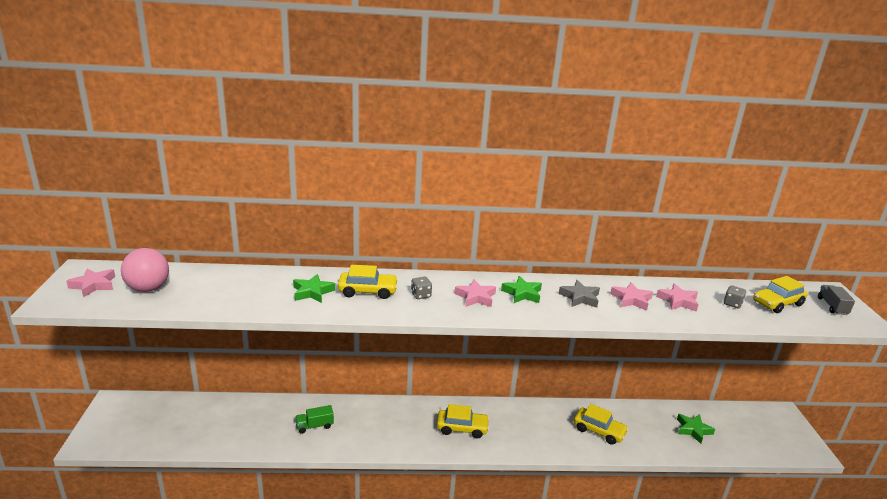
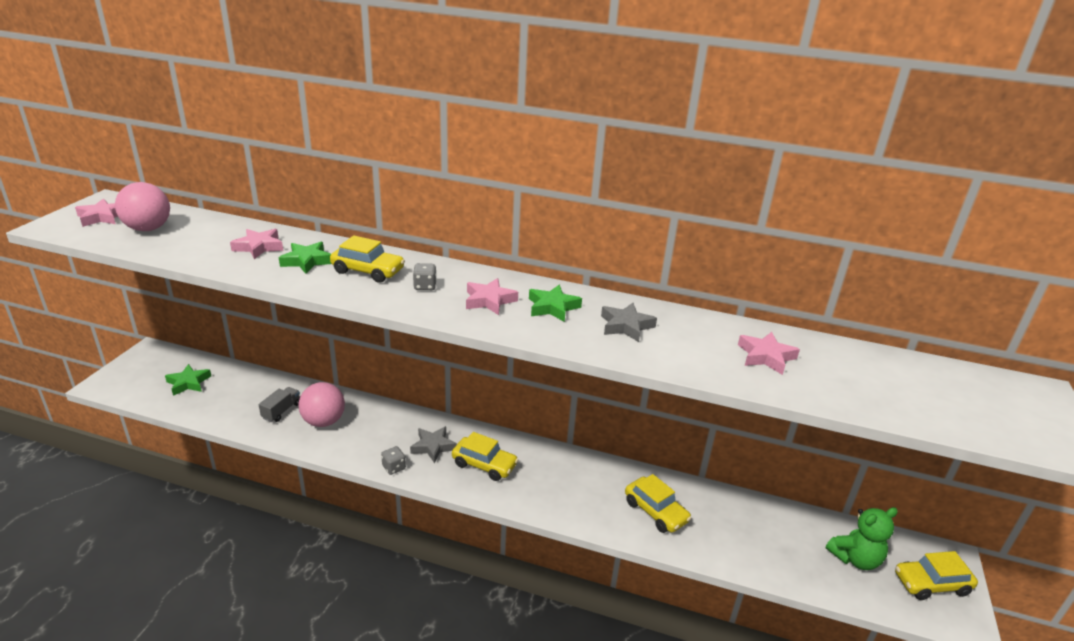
camera: 20 degrees right, 5 degrees up
(314, 426) = (324, 421): green truck -> pink ball
(415, 424) = (433, 446): none -> grey star
(631, 299) = (697, 342): pink star -> pink star (259, 247)
(693, 430) = (791, 544): green star -> green star (188, 383)
(732, 304) = (849, 376): grey dice -> grey dice (394, 467)
(733, 428) = (855, 558): none -> green teddy bear
(777, 303) = (926, 389): yellow car -> yellow car (931, 584)
(832, 306) = (1021, 412): grey truck -> grey truck (281, 411)

